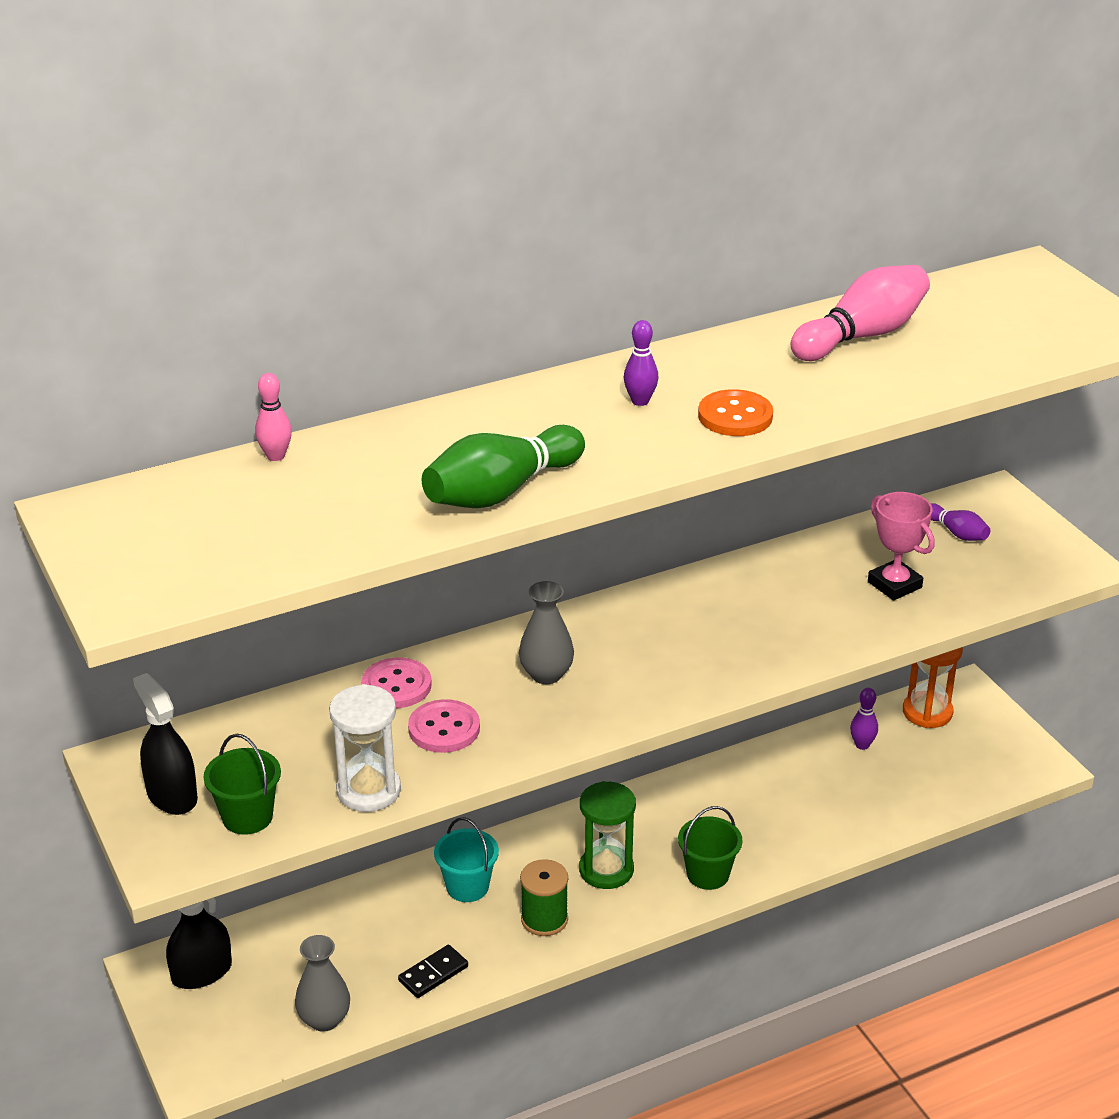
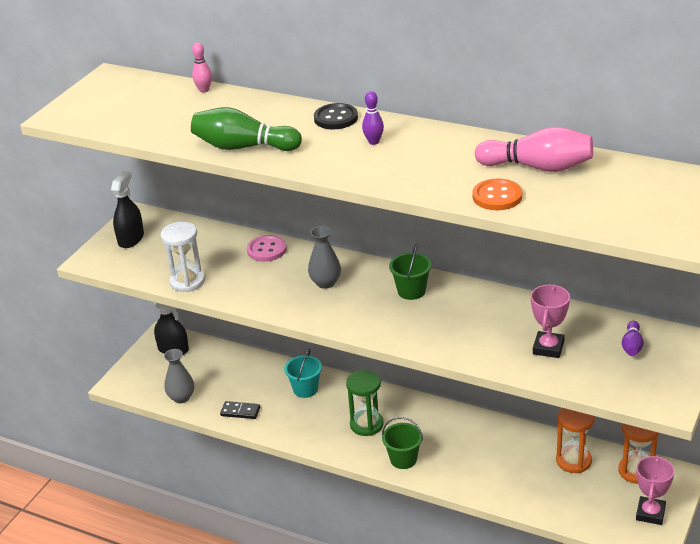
camera: 55 degrees right, 0 degrees up
(247, 817) = (137, 263): green bucket -> green bucket (411, 291)
(444, 729) = (252, 277): pink button -> none
(534, 399) = (336, 118): none -> black button
(544, 919) = (311, 424): green spool -> none
(735, 416) = (397, 170): orange button -> orange button (497, 196)
(862, 745) = (573, 461): purple bowling pin -> orange hourglass
(1001, 742) = (650, 513): none -> pink trophy

